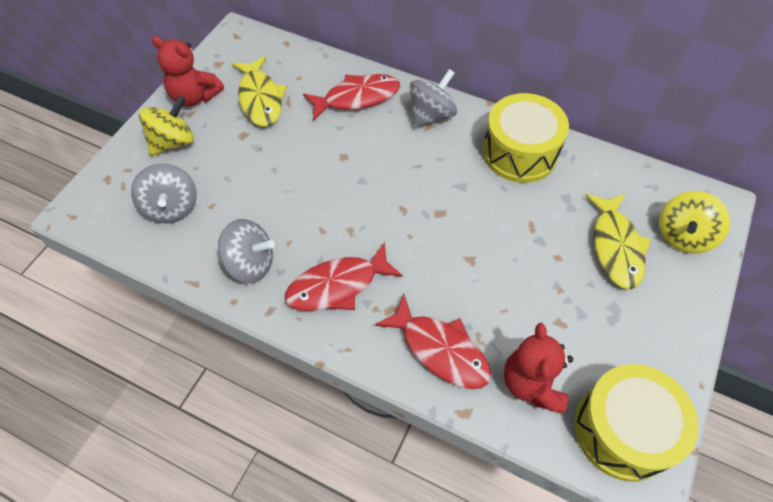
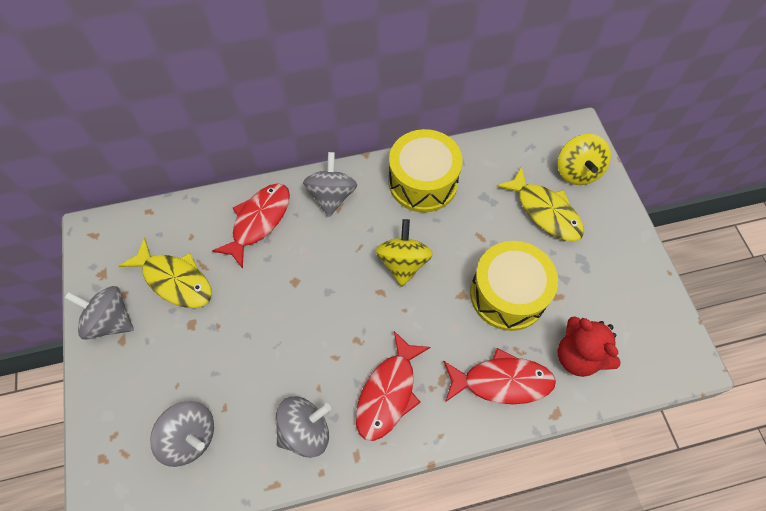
camera: 40 degrees left, 5 degrees up
(173, 142) = (132, 378): yellow spinning top -> yellow spinning top (403, 263)
(195, 97) = (110, 321): red teddy bear -> grey spinning top
(623, 430) = (653, 341): yellow drum -> yellow drum (508, 294)

